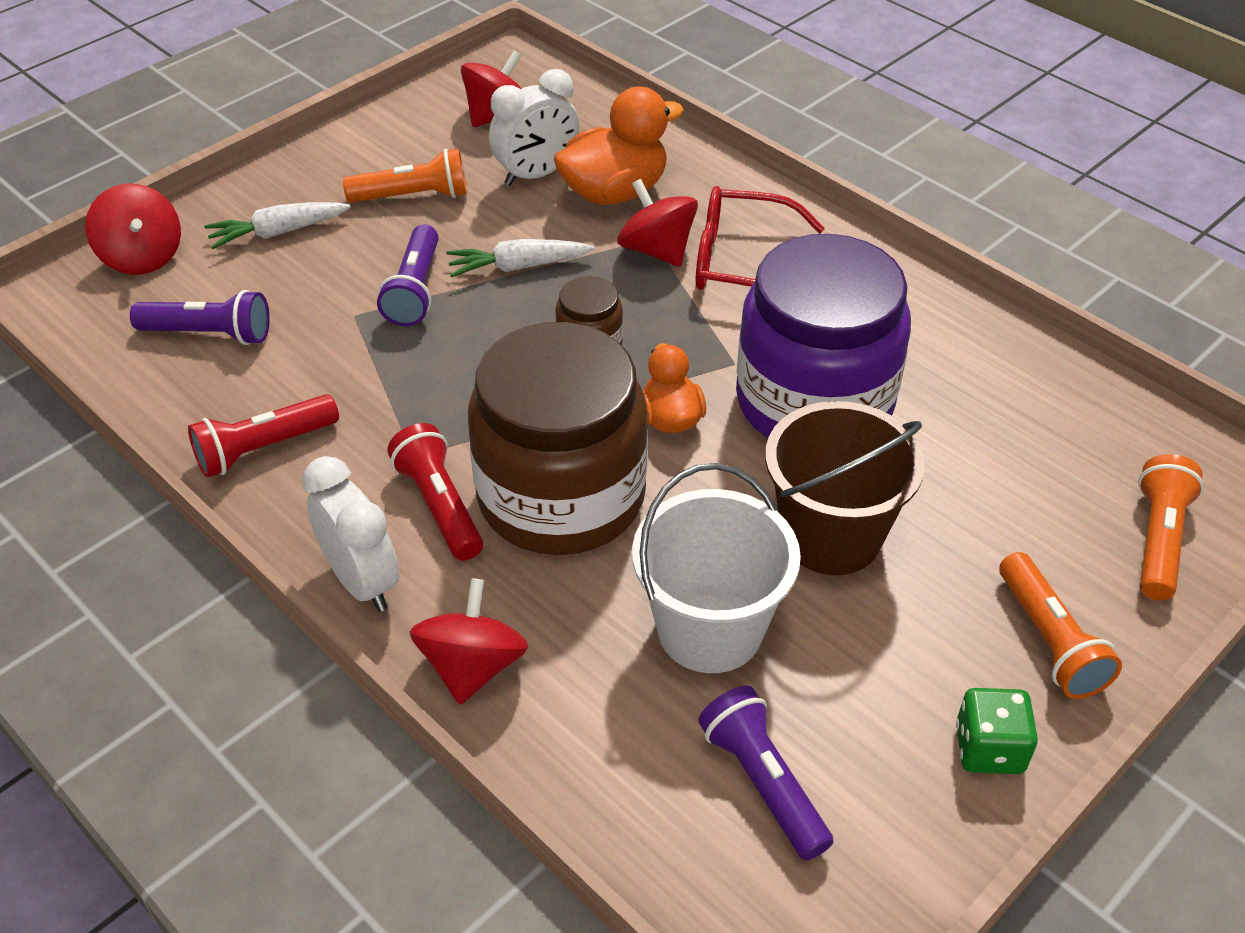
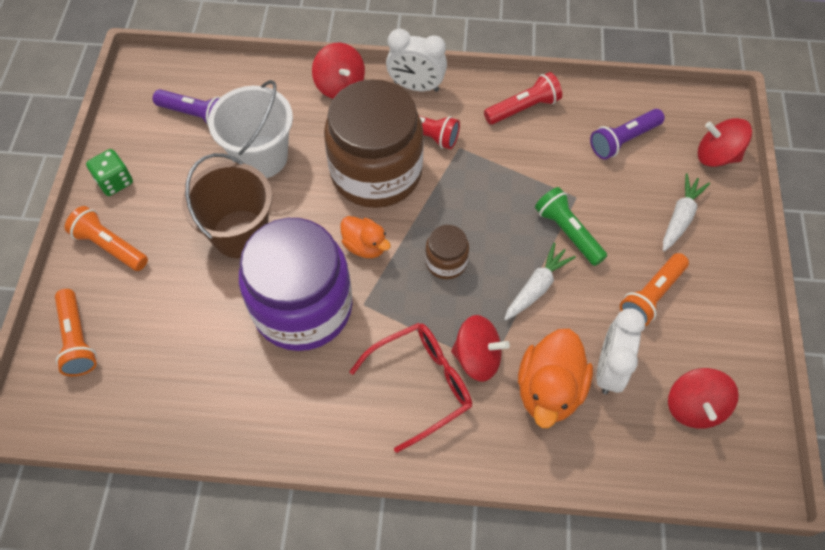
camera: 140 degrees right, 15 degrees up
(264, 448) = (523, 108): red flashlight -> red flashlight turned 45 degrees clockwise
(415, 290) = (568, 232): purple flashlight -> green flashlight

